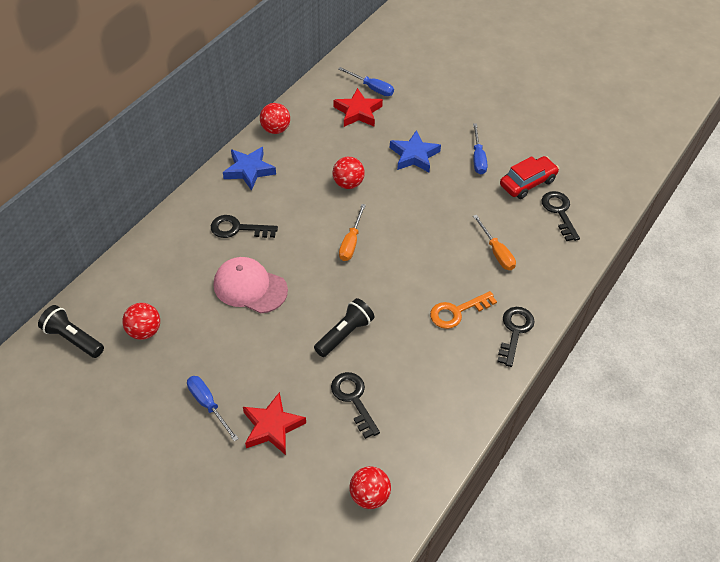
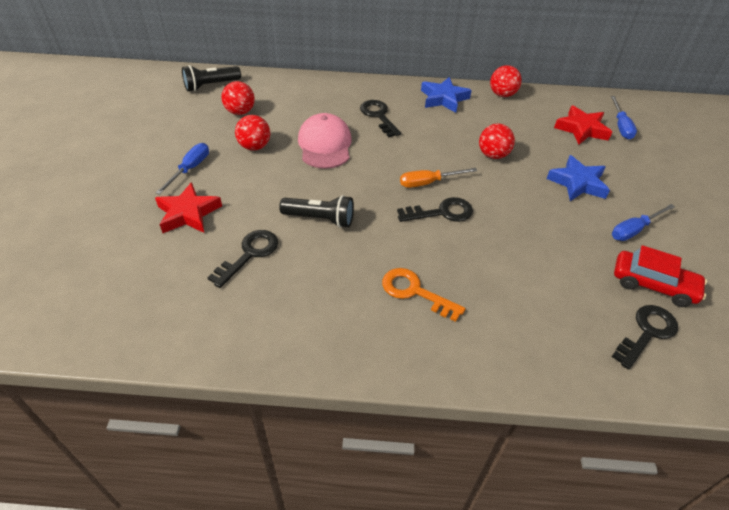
camera: 60 degrees right, 5 degrees down
(73, 339) = (211, 85): black flashlight -> black flashlight turned 120 degrees counterclockwise
(369, 496) = (142, 310): red ball -> red ball (254, 147)
(496, 252) = (525, 295): orange screwdriver -> none
(514, 331) = (431, 355): black key -> black key (442, 212)

